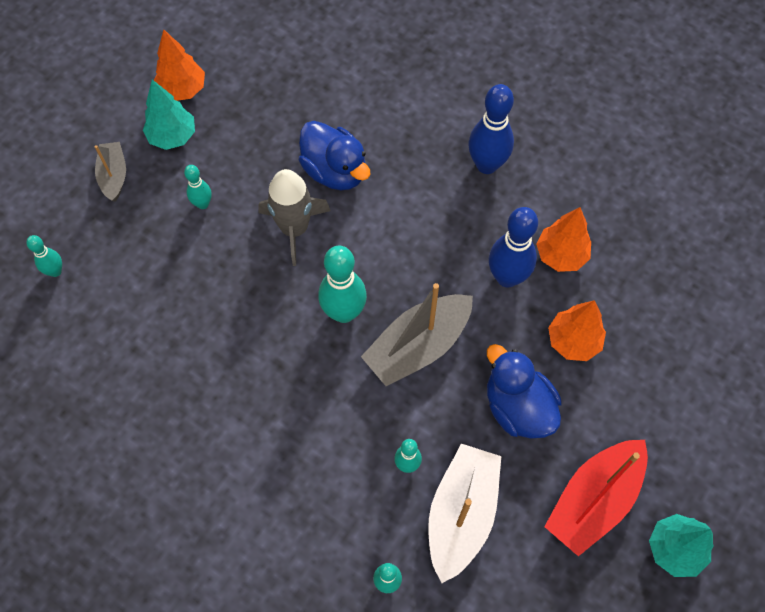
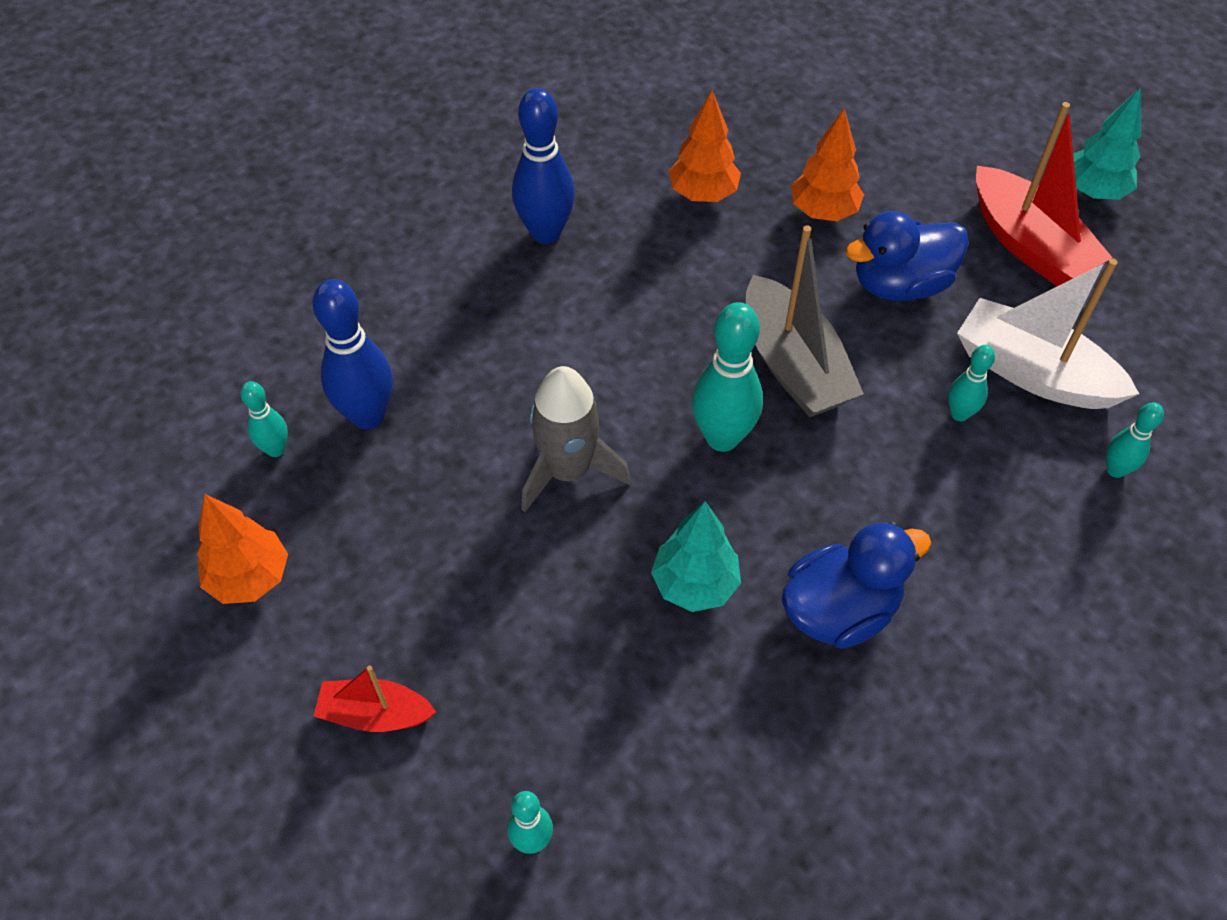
camera: 75 degrees left, 10 degrees down
(114, 176) = (375, 714): grey boat -> red boat
(172, 136) = (335, 609): turquoise tree -> turquoise tree (695, 584)
(203, 204) = (481, 586): turquoise bowling pin -> turquoise bowling pin (275, 449)
(335, 171) = (489, 401): blue duck -> blue duck (840, 610)
(507, 277) = (718, 252): blue bowling pin -> blue bowling pin (368, 415)

